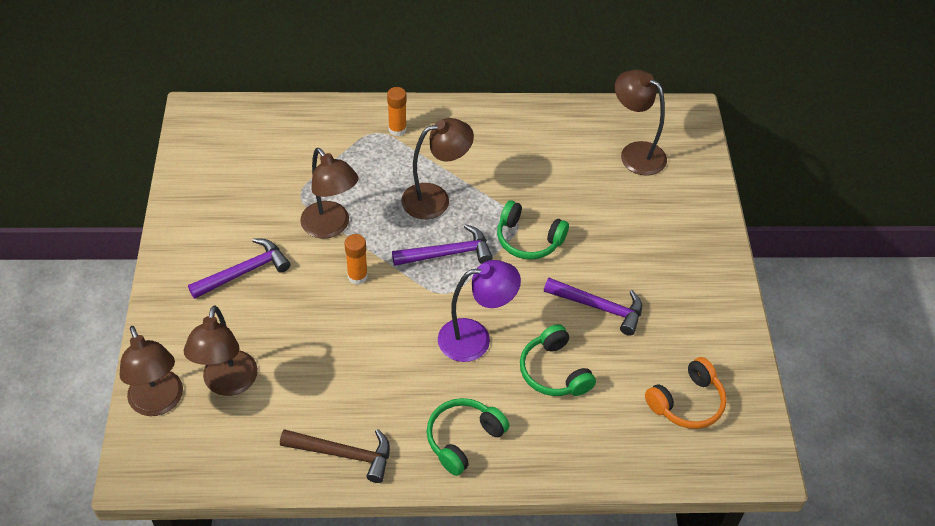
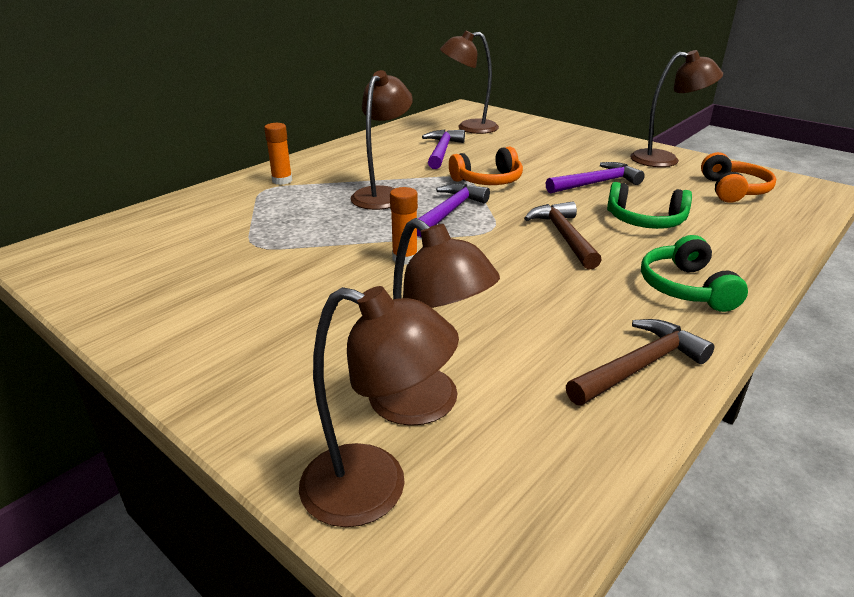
camera: 45 degrees left, 20 degrees down
(244, 272) = (285, 316): purple hammer -> purple hammer (442, 151)
(331, 227) = (323, 247): brown lamp -> brown lamp (664, 159)
(475, 338) = (564, 236): purple lamp -> brown hammer
(528, 239) = (488, 180): green headphones -> orange headphones

